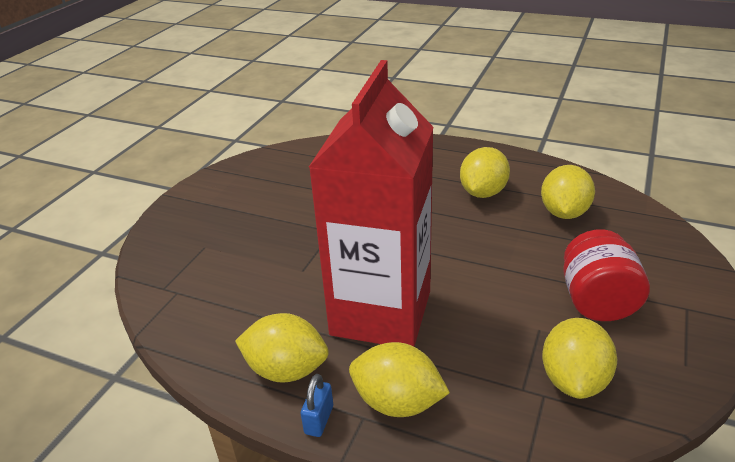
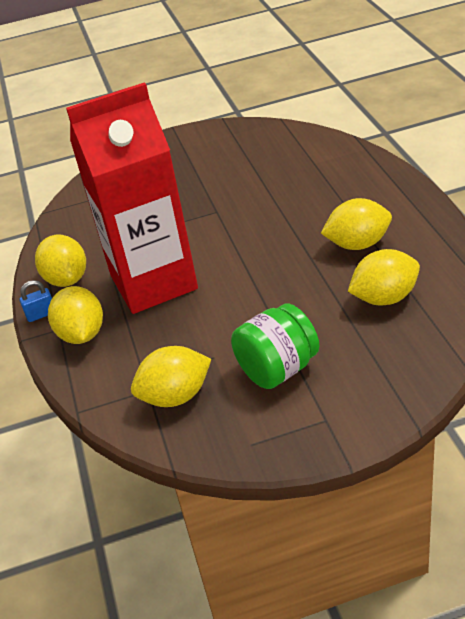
camera: 55 degrees right, 5 degrees up
(597, 301) = (278, 369): red jar -> green jar

